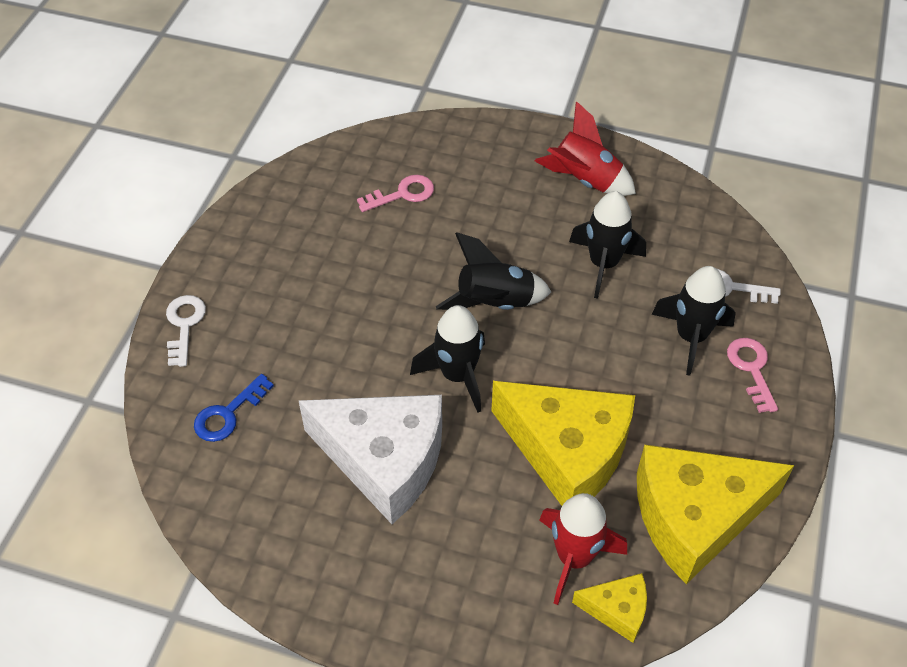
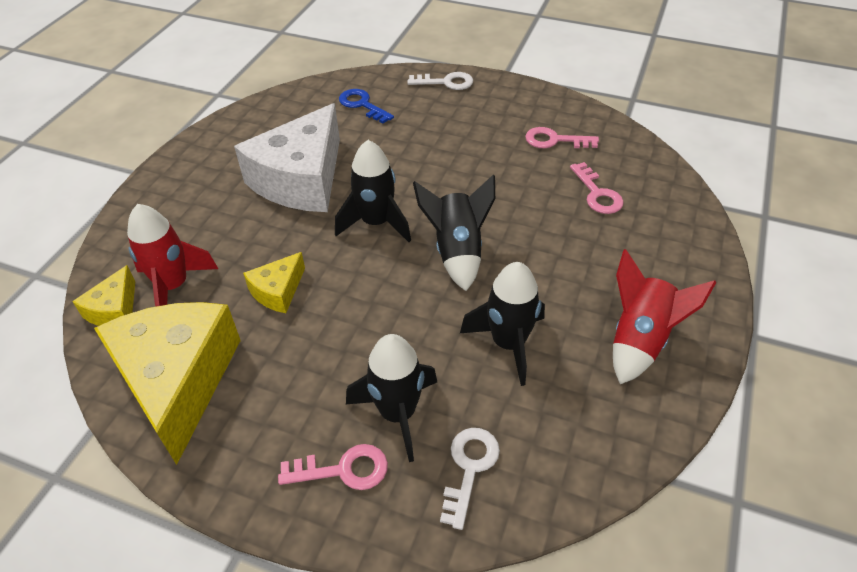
camera: 95 degrees right, 5 degrees down
(313, 223) = (554, 140): none -> pink key
(567, 452) = (278, 291): yellow cheese -> yellow cheese, size x0.46

